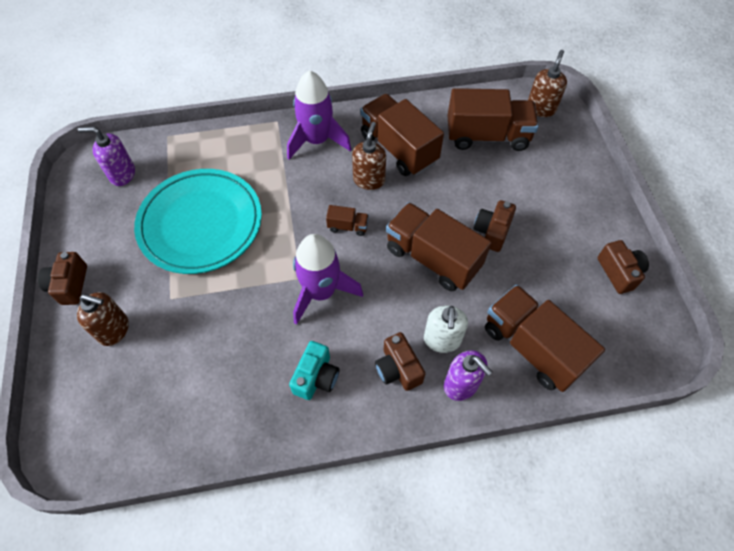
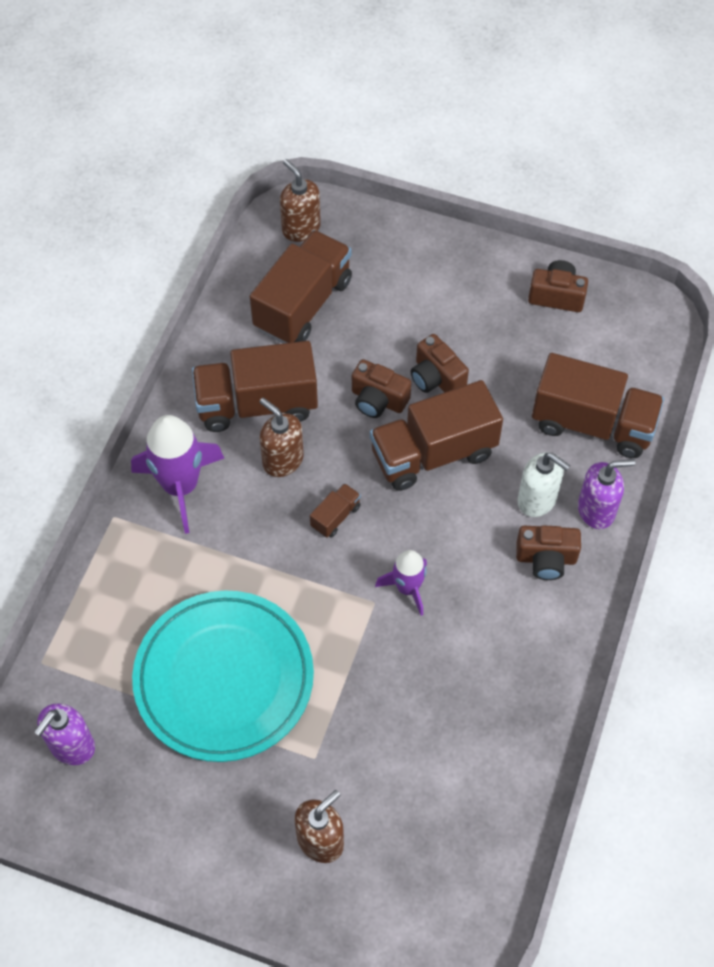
camera: 60 degrees left, 0 degrees up
(69, 285) = (218, 874): brown camera -> brown camera (378, 400)
(316, 377) = (510, 643): turquoise camera -> none
(321, 292) = (407, 588): purple rocket -> purple rocket, size x0.59
(532, 347) = (592, 424): brown truck -> brown truck turned 150 degrees counterclockwise

